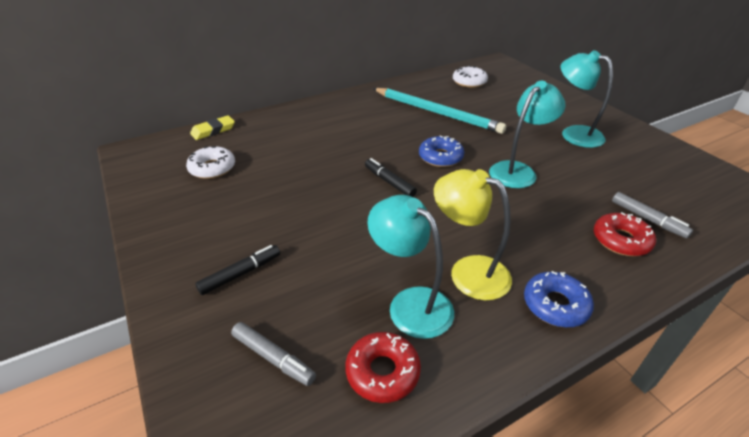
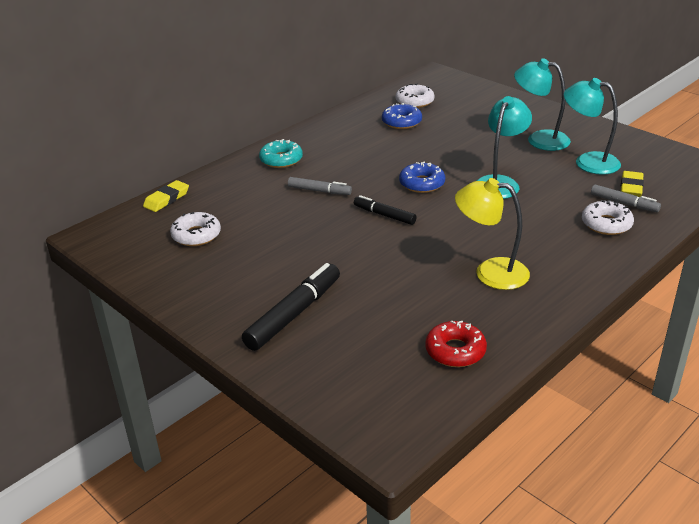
camera: 15 degrees left, 5 degrees down
(241, 274) = (294, 314): black marker -> black marker, size x1.68
(273, 358) = (364, 362): grey marker -> grey marker (319, 191)
(328, 113) = (281, 160): none -> turquoise donut
(410, 303) = (454, 304): turquoise lamp -> turquoise lamp (588, 162)
(436, 112) = (396, 140): turquoise pencil -> none
(555, 305) = (568, 281): blue donut -> blue donut (401, 122)
(621, 240) = (606, 224): red donut -> white donut
(660, 201) = (631, 187): none -> yellow eraser

